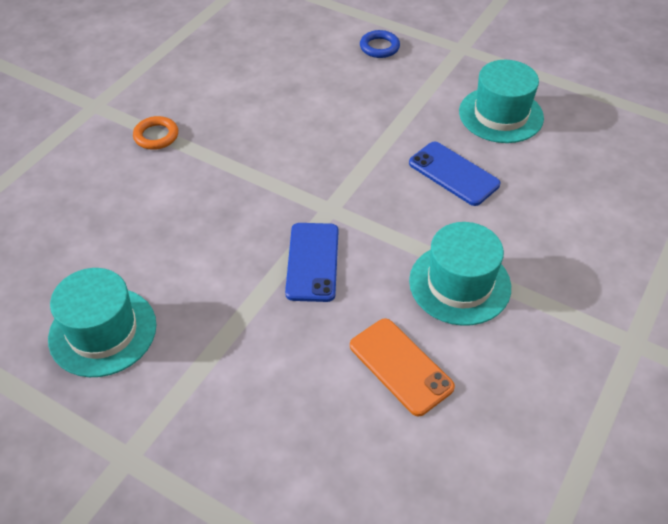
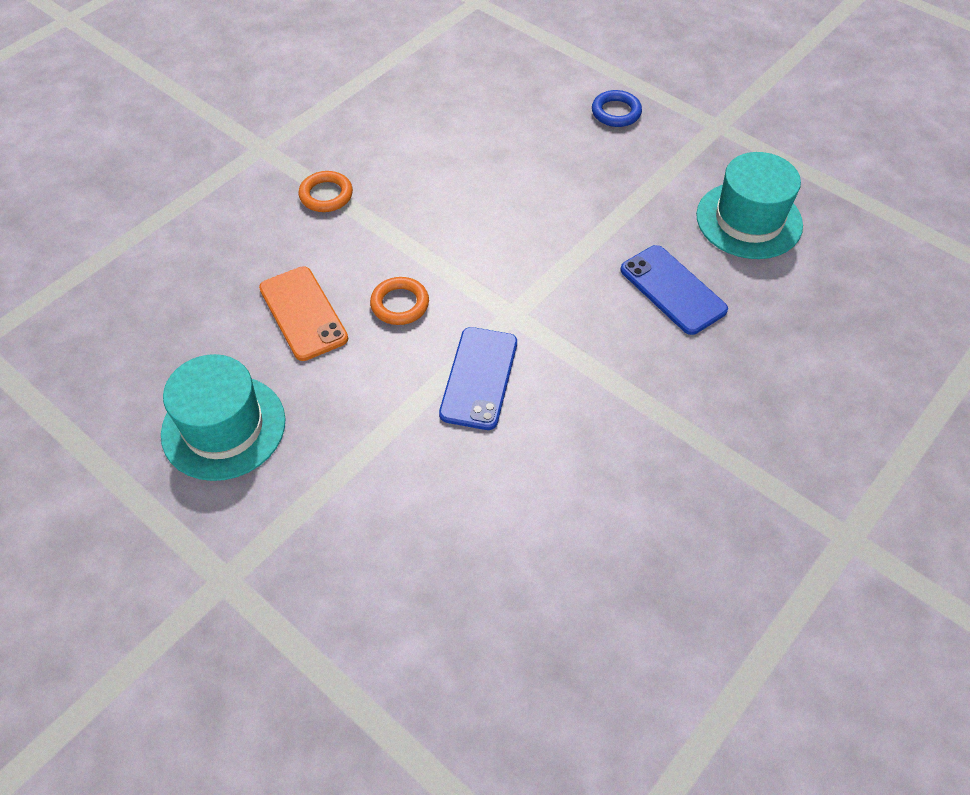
camera: 10 degrees right, 5 degrees up
(235, 213) = (400, 304): none -> orange ring
(401, 366) = (557, 522): orange phone -> orange phone (303, 313)
(459, 284) = (649, 431): turquoise hat -> none

